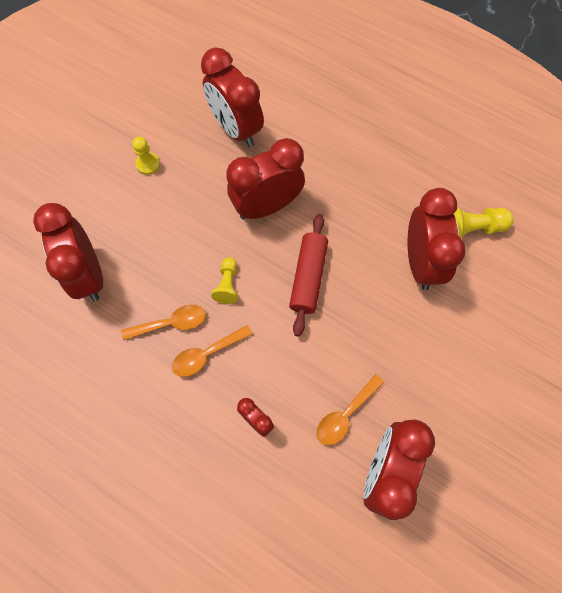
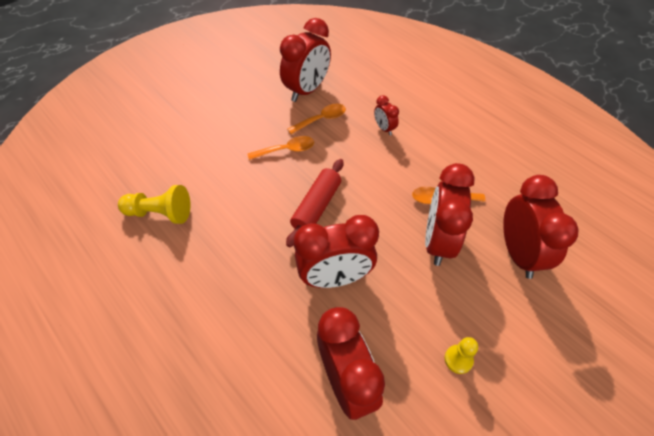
camera: 165 degrees left, 15 degrees down
(206, 354) = (414, 172): orange spoon -> orange spoon (286, 150)
(227, 285) = (388, 217): yellow pawn -> none
(421, 262) = (216, 197): red clock -> red clock (438, 241)

